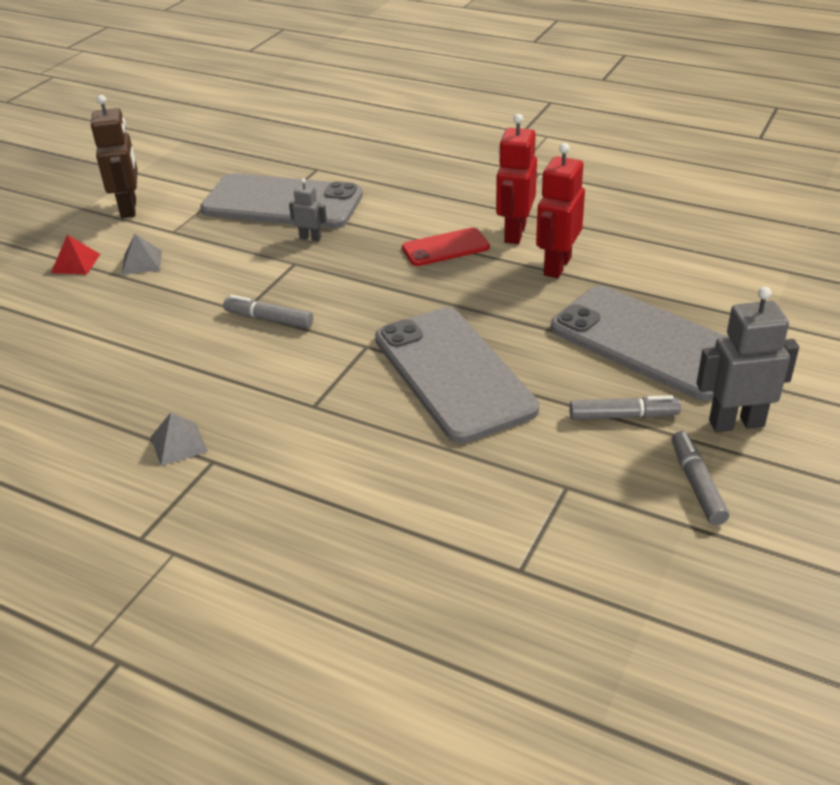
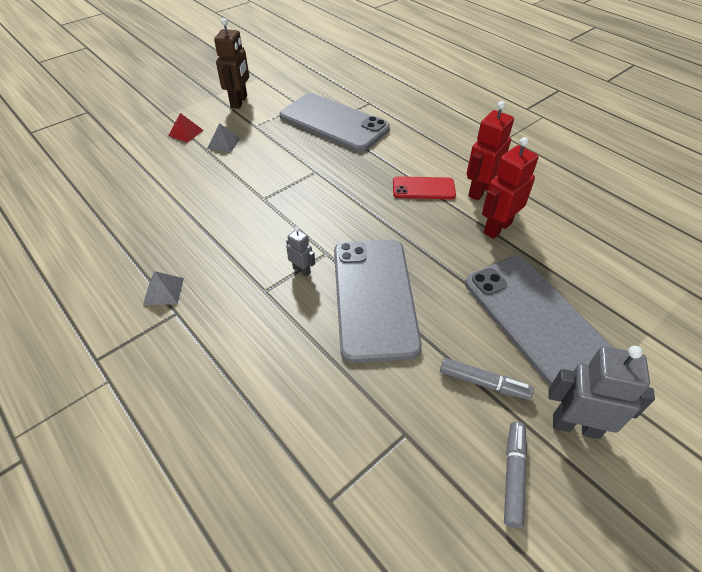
camera: 20 degrees right, 10 degrees up
(269, 319) = (275, 210): grey marker -> none
(310, 238) = (337, 154): grey robot -> grey robot (302, 270)

